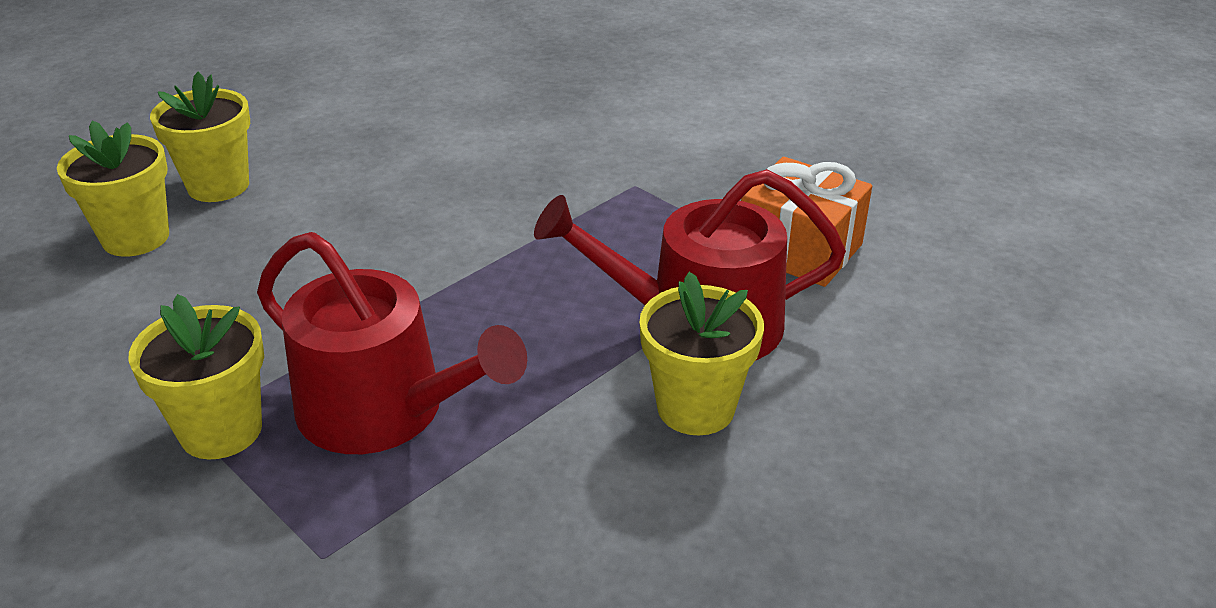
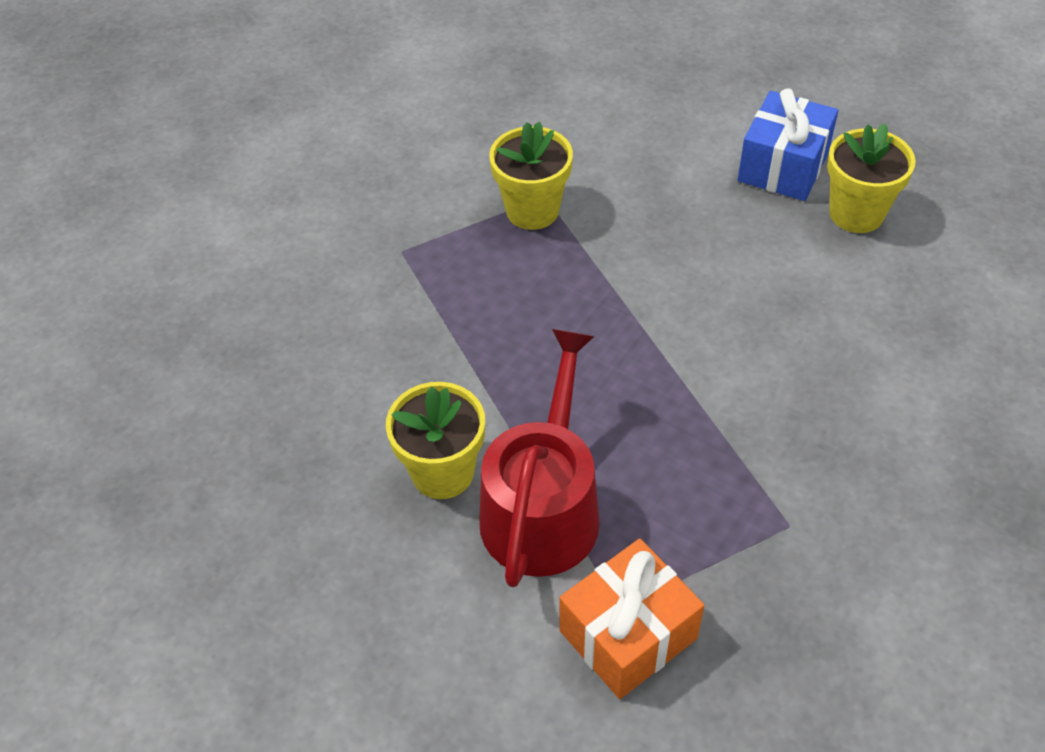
camera: 110 degrees right, 15 degrees up
(136, 238) = (783, 167): yellow flower pot -> blue gift
(384, 410) = (518, 291): red watering can -> none

